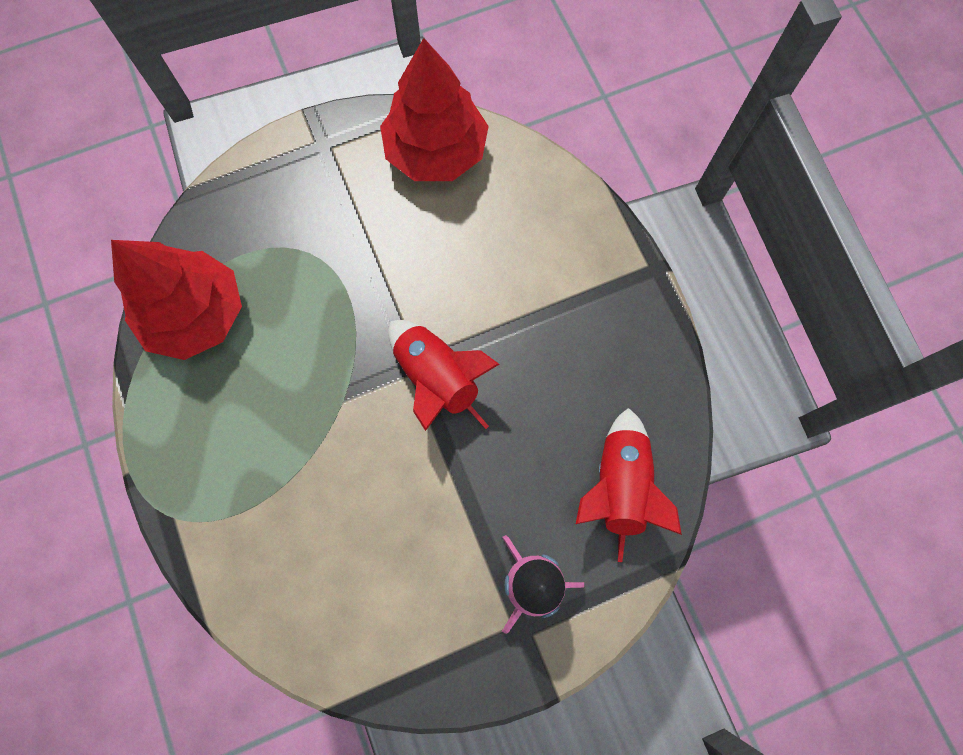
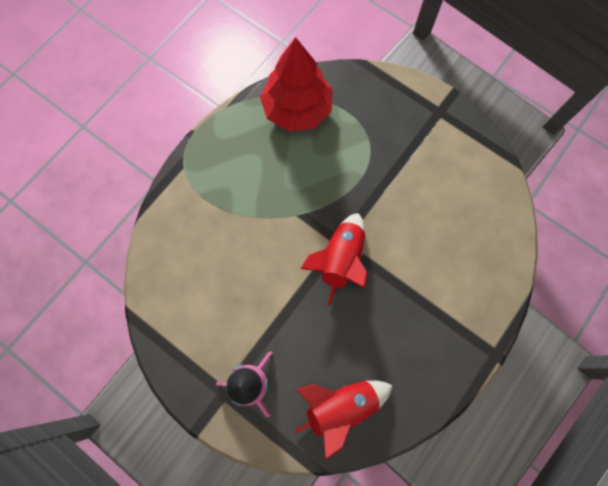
camera: 60 degrees right, 0 degrees up
(436, 151) = (480, 176): red tree -> none

